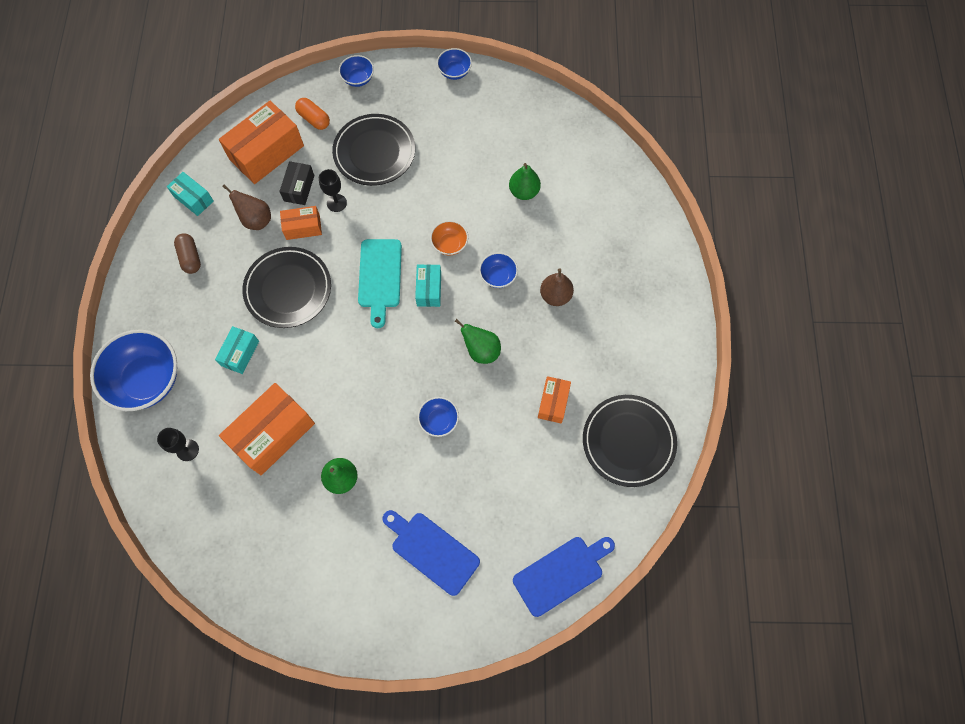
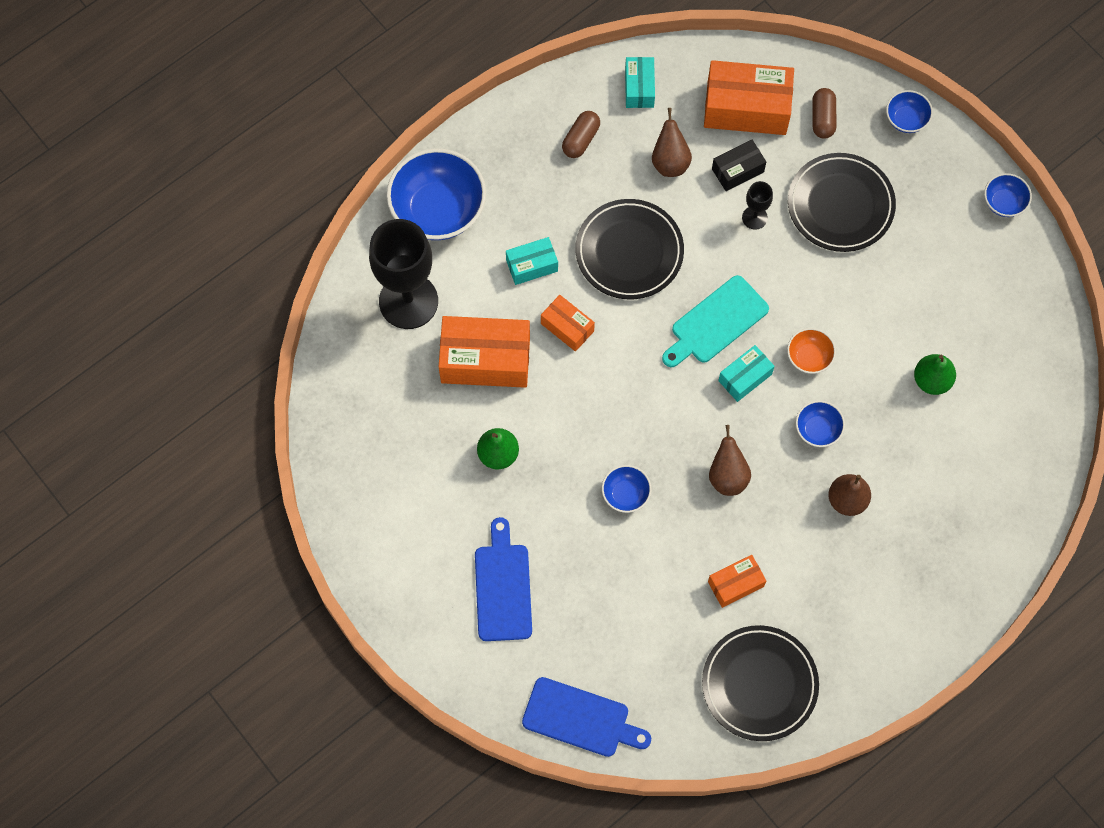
camera: 50 degrees right, 0 degrees up
(187, 450) = (408, 301): black goblet -> black goblet, size x2.29
(303, 227) = (701, 210): orange box -> orange box (567, 327)
(314, 119) = (822, 118): orange capsule -> brown capsule
(481, 350) = (727, 476): green pear -> brown pear

